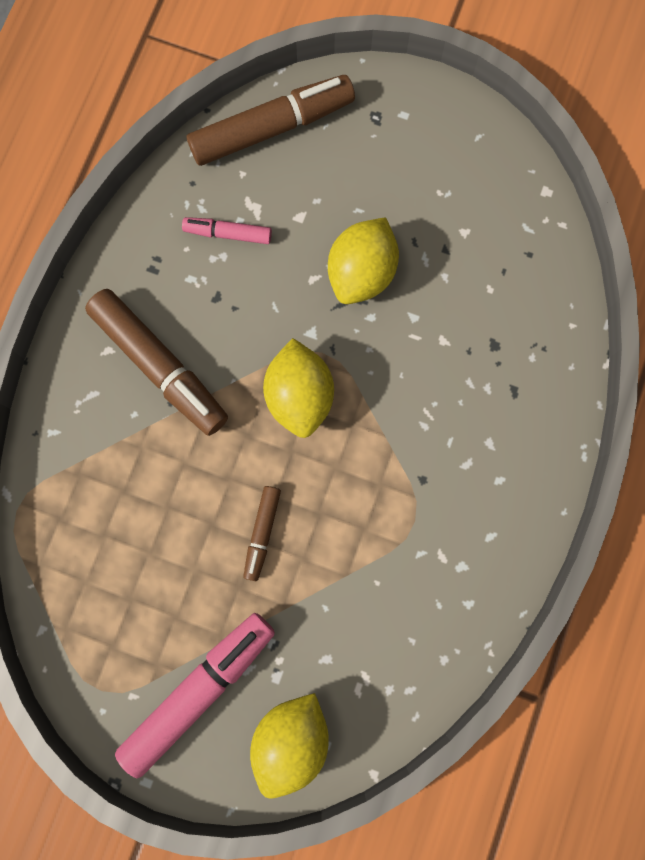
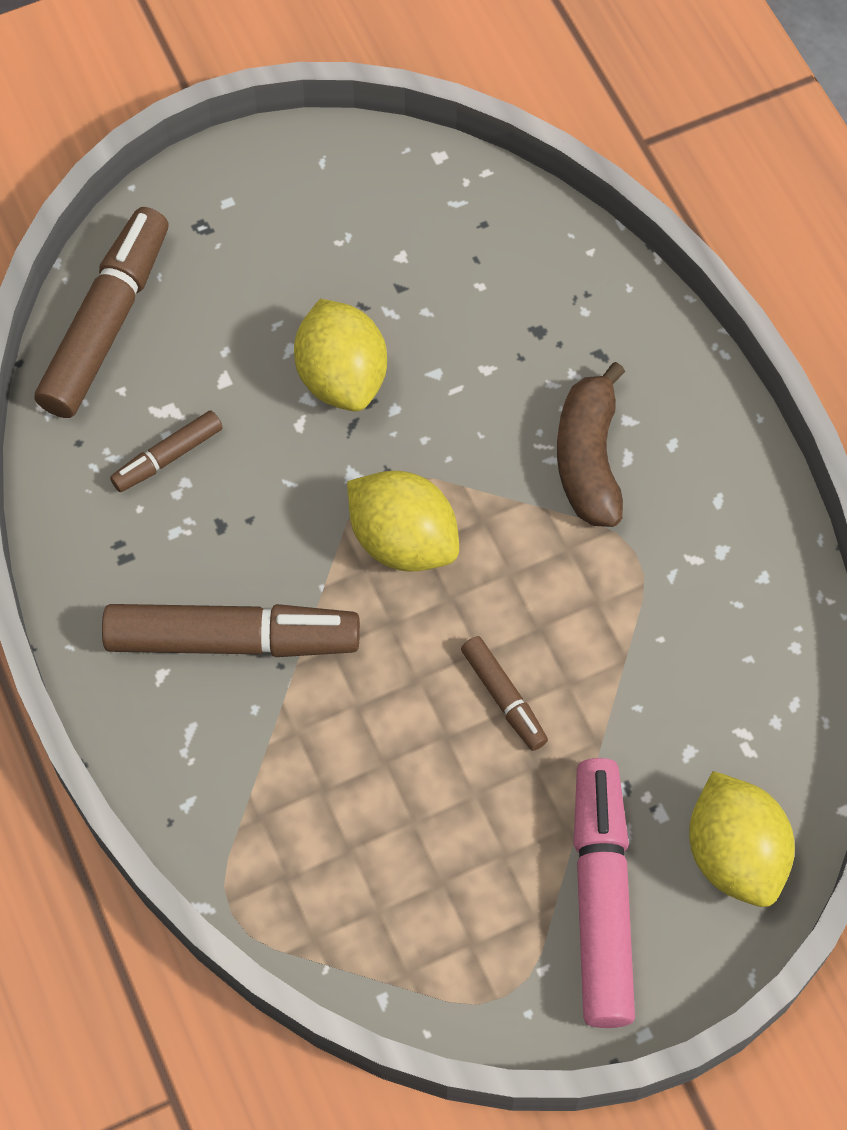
camera: 45 degrees left, 15 degrees down
(228, 233) = (168, 457): pink marker -> brown marker
(444, 445) = (588, 459): none -> brown banana

